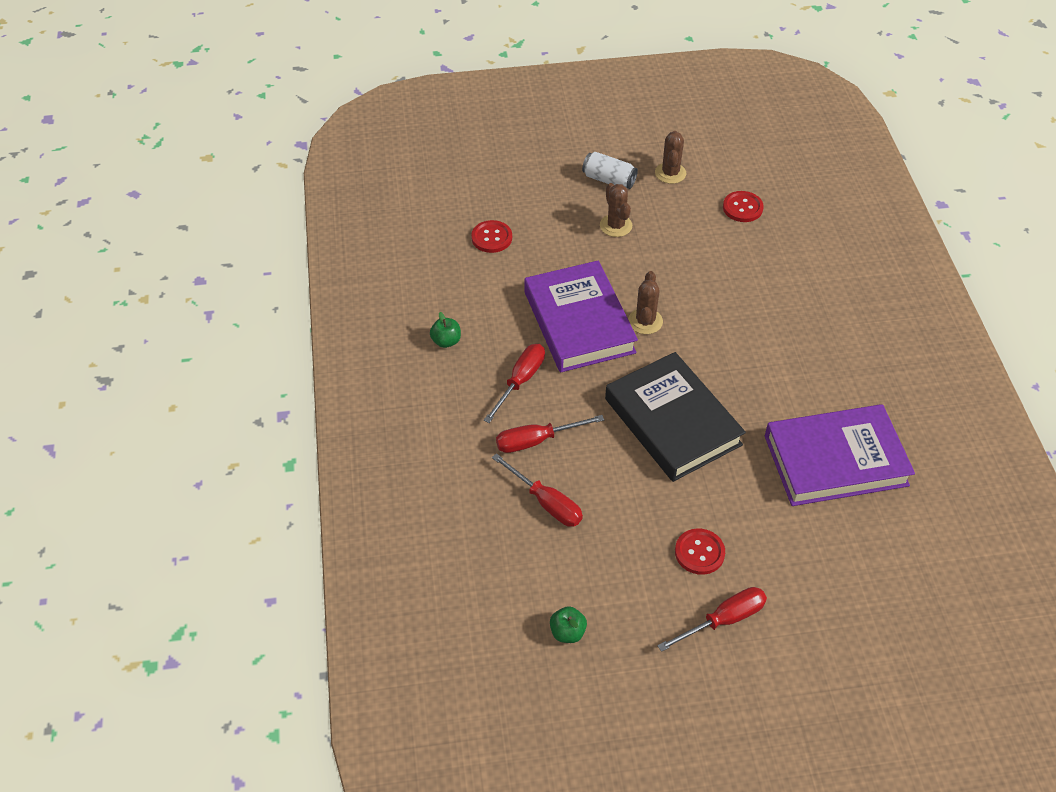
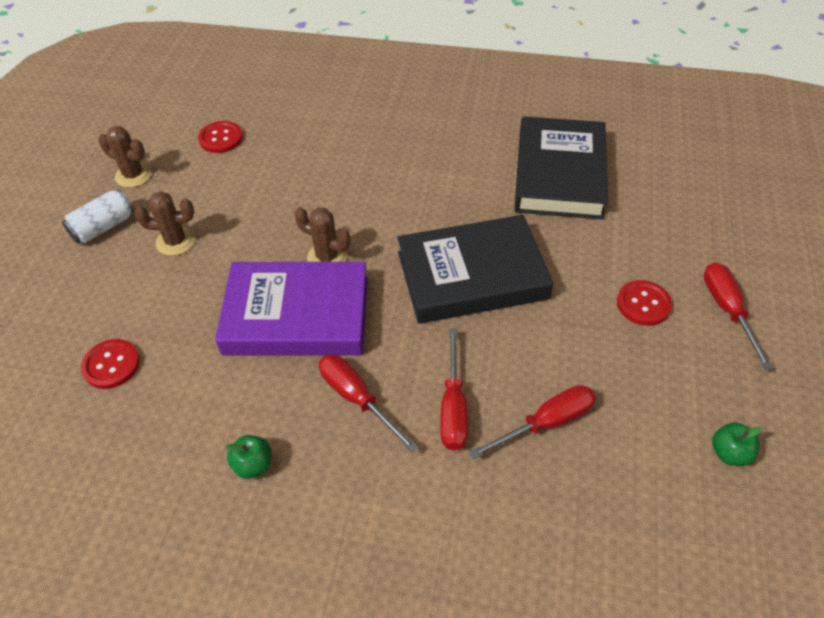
camera: 70 degrees left, 0 degrees up
(835, 460) = (559, 174): purple book -> black book

